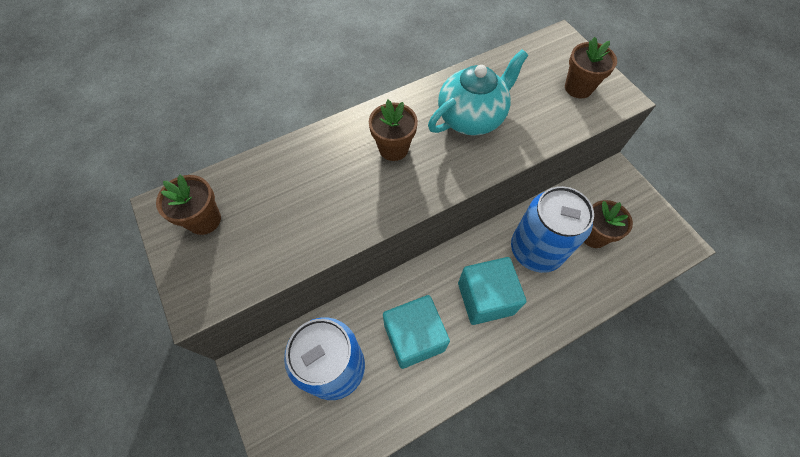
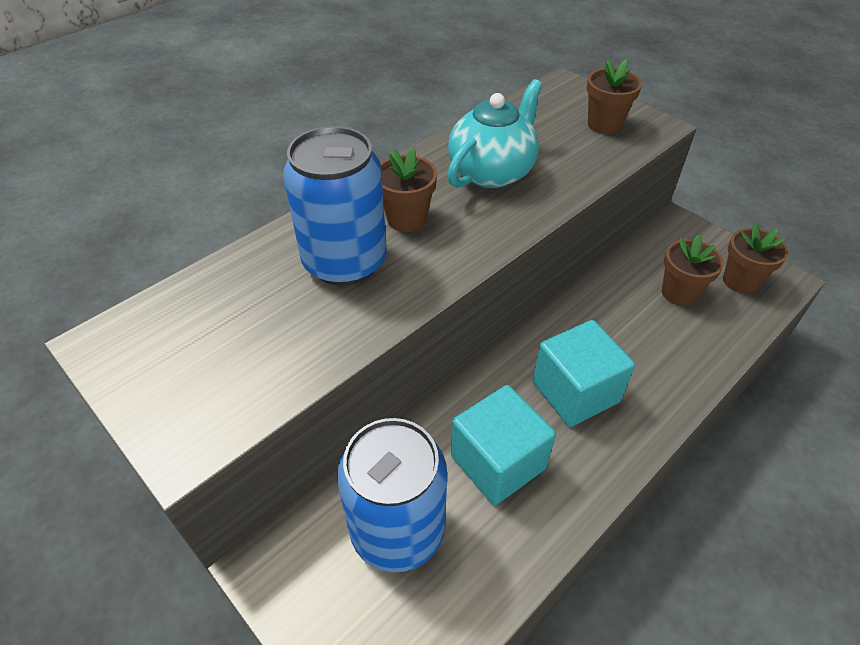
camera: 15 degrees left, 15 degrees down
(204, 220) = (168, 345): brown flower pot -> brown flower pot (740, 281)
(536, 250) = (616, 323): blue can -> blue can (345, 262)

